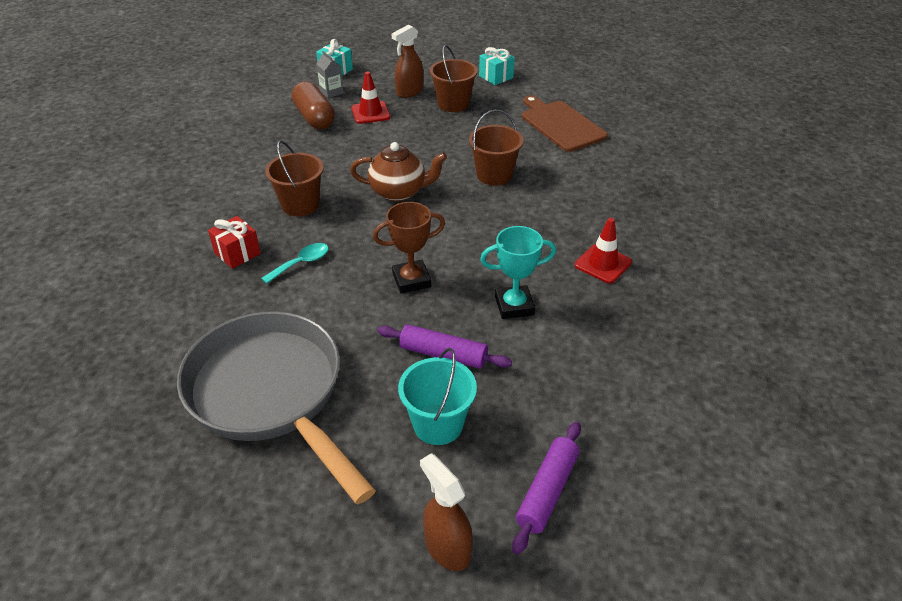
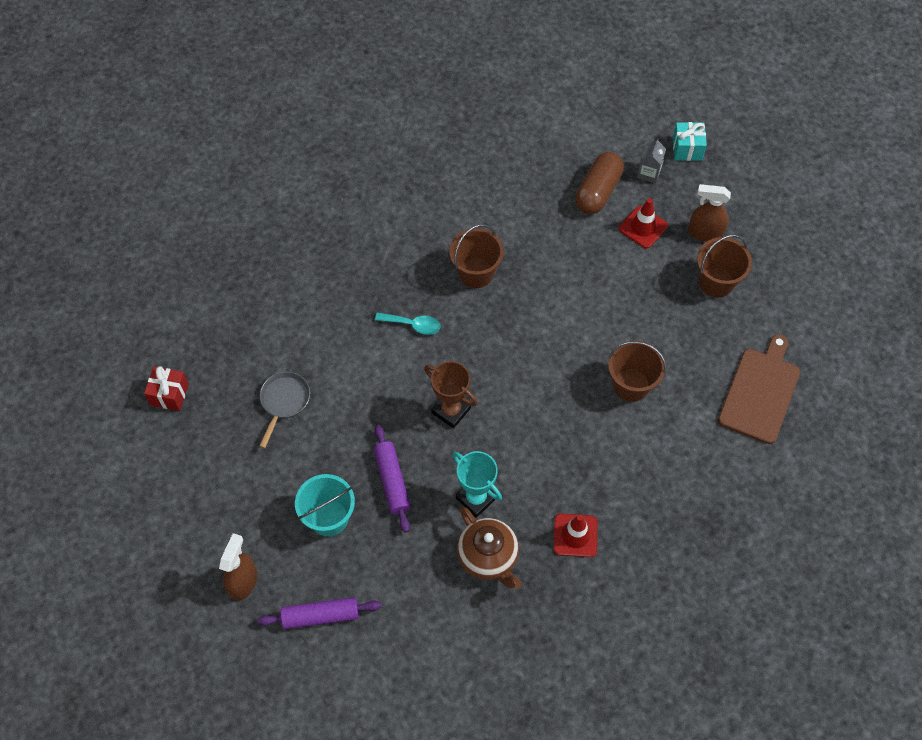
camera: 55 degrees right, 20 degrees up
(237, 253) = (391, 276): red gift -> red gift (169, 394)
(271, 394) = (284, 402): grey pan -> grey pan, size x0.41
(399, 192) = (548, 329): brown teapot -> brown teapot (488, 557)
(496, 77) = (799, 286): turquoise gift -> none

